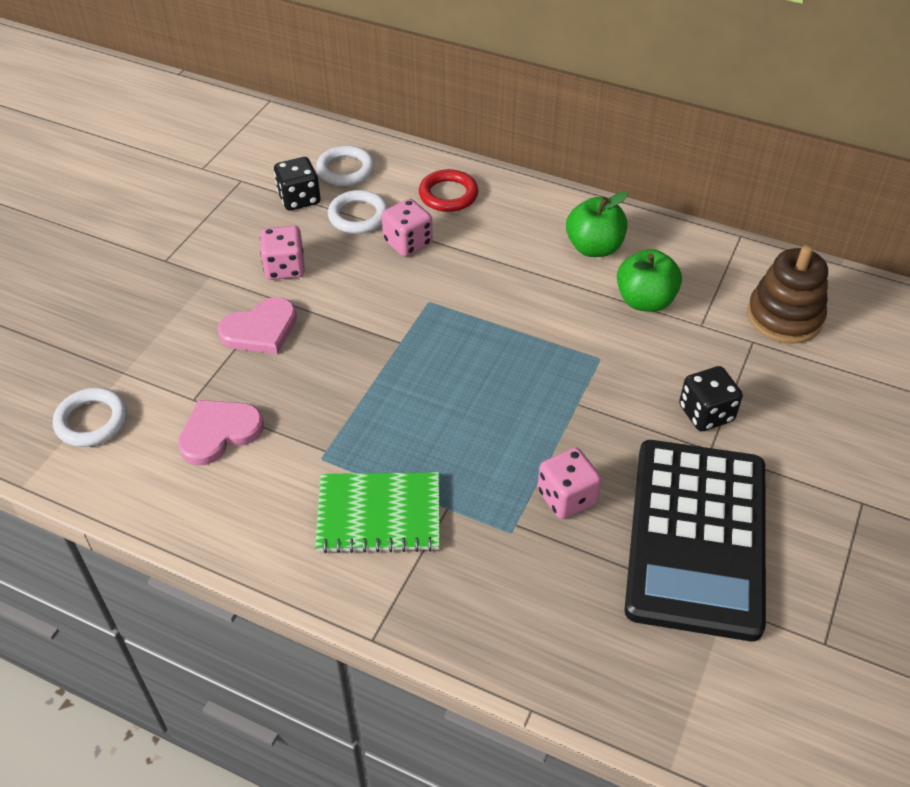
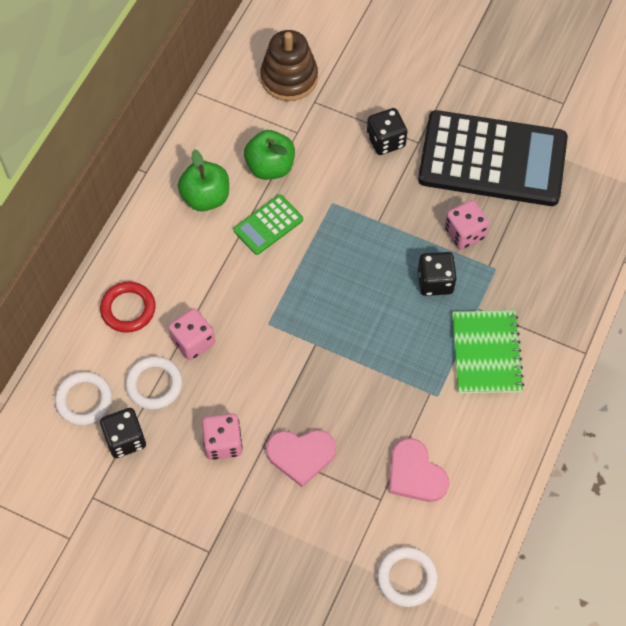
camera: 90 degrees left, 15 degrees up
(260, 329) = (301, 455): pink heart -> pink heart turned 120 degrees clockwise
(488, 461) = (435, 281): none -> black dice
(561, 300) = (268, 225): none -> green calculator

